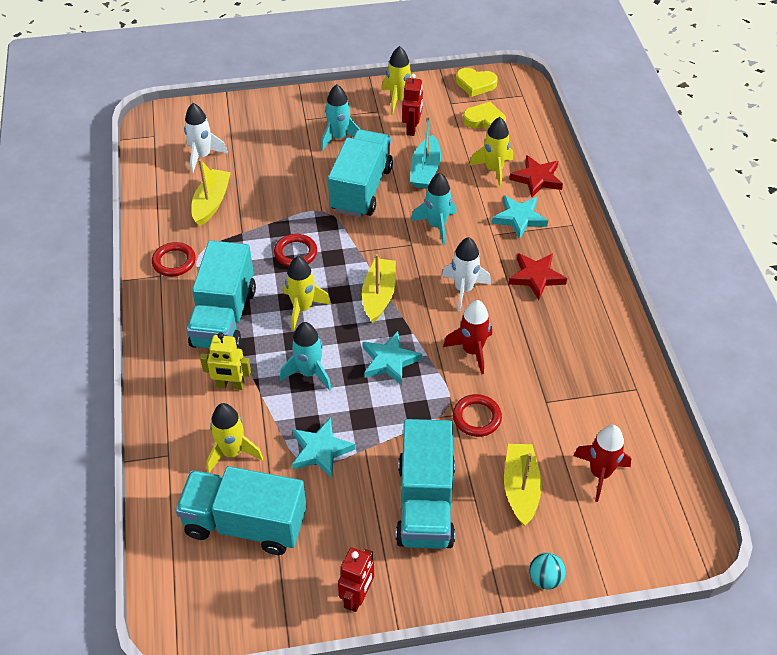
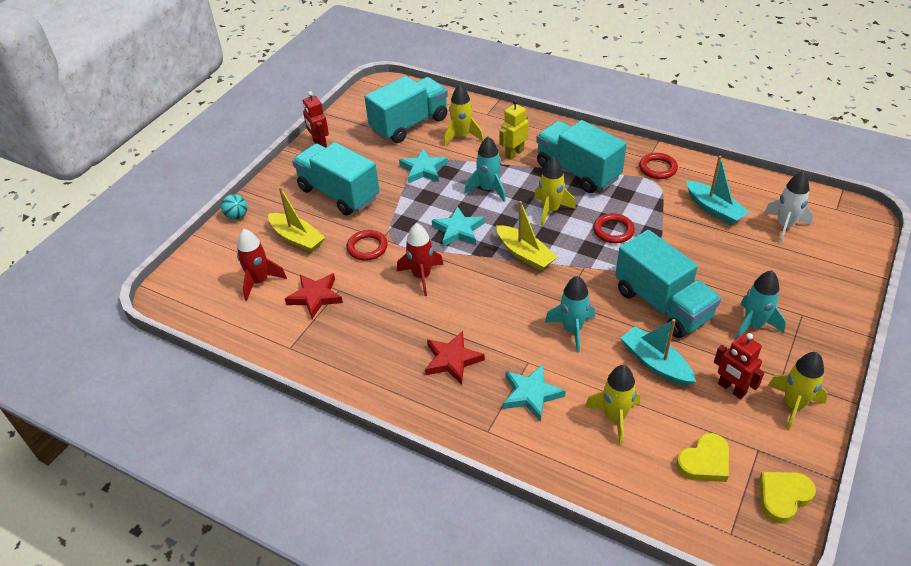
camera: 130 degrees right, 5 degrees down
(211, 203) = (714, 209): yellow boat -> turquoise boat
(464, 289) = (484, 306): white rocket -> none
(537, 179) = (574, 446): red star -> red star (315, 297)

